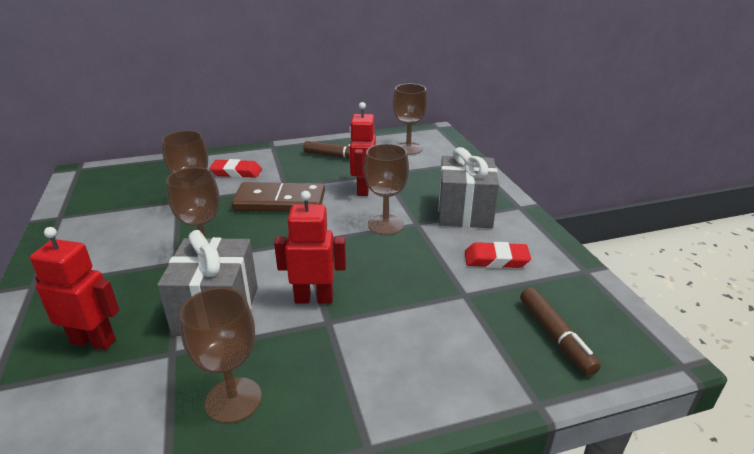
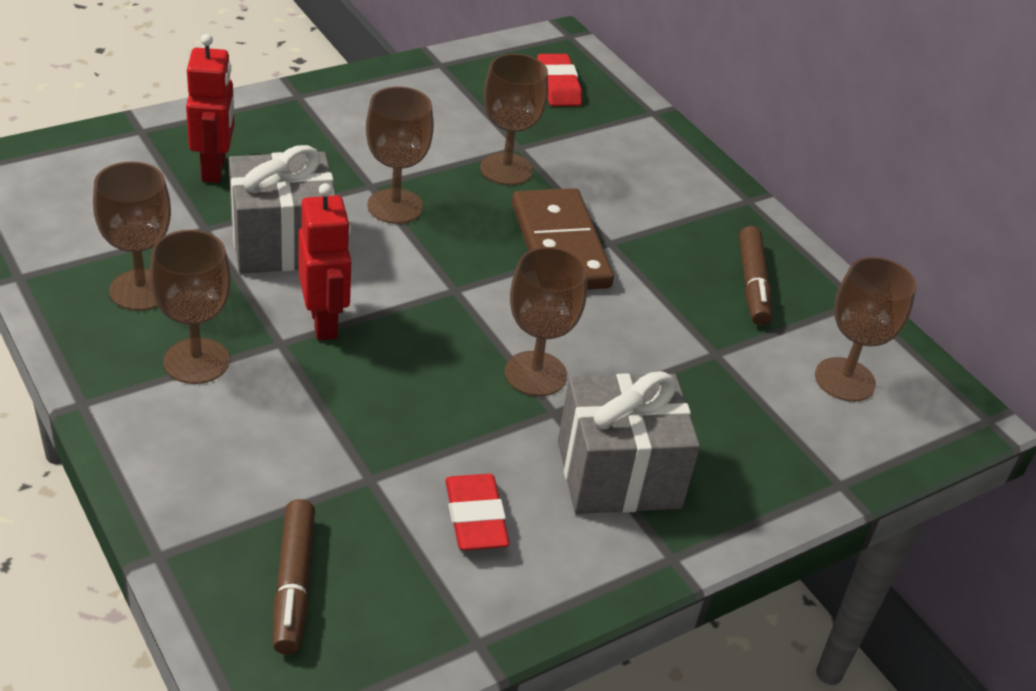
camera: 70 degrees right, 10 degrees up
(236, 172) = (632, 181): red eraser -> red eraser (558, 85)
(335, 369) = (196, 361): none -> brown goblet
(363, 189) = (642, 334): red robot -> none
(555, 336) = (294, 584): brown marker -> brown marker turned 60 degrees counterclockwise

